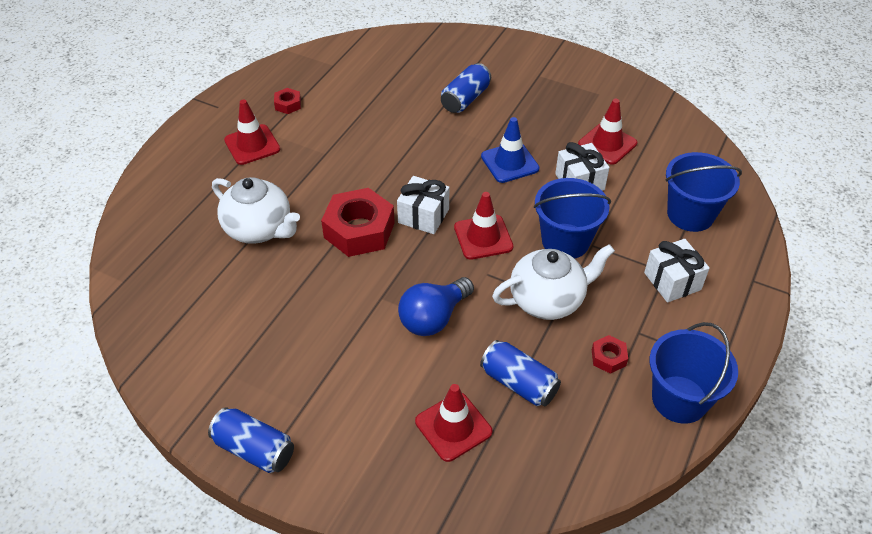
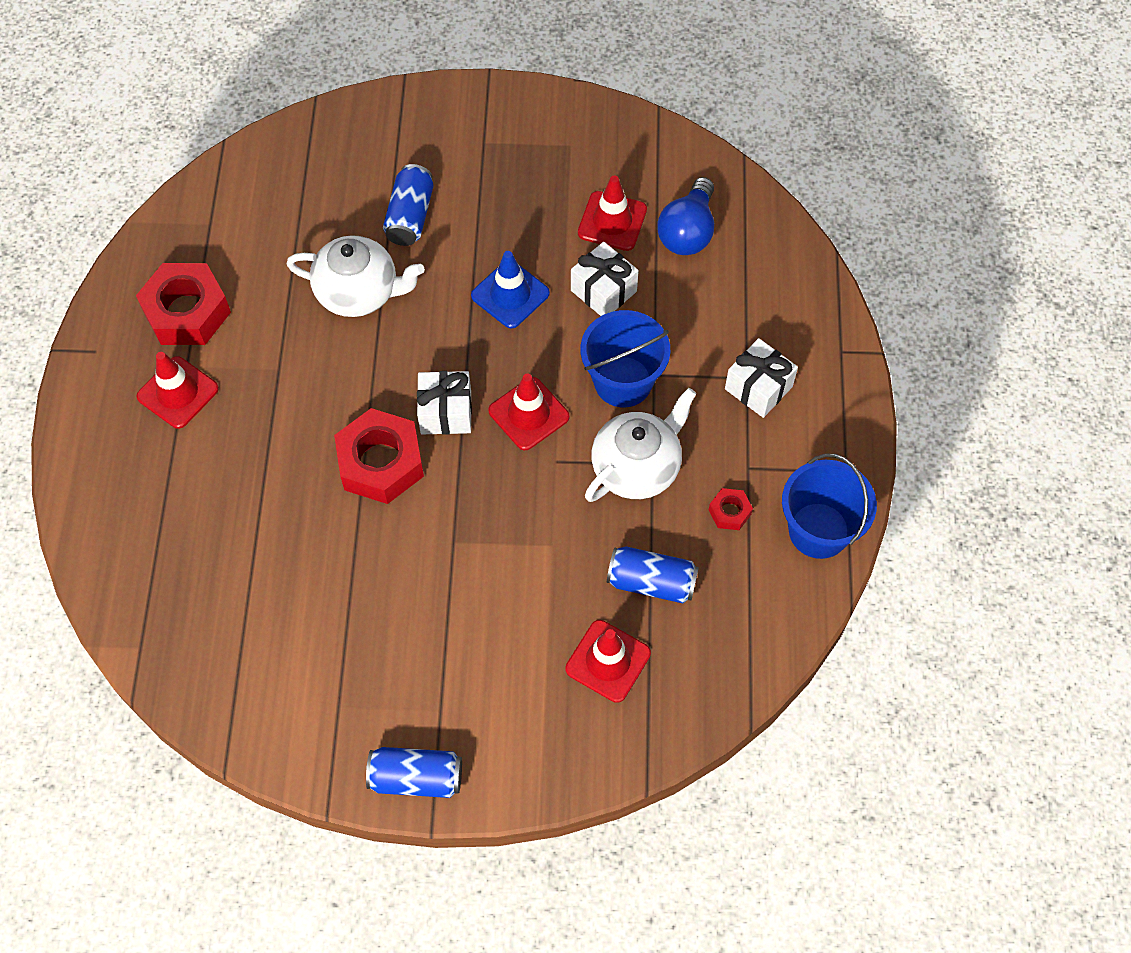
camera: 25 degrees left, 15 degrees up
(259, 229) = (261, 510): white teapot -> white teapot (359, 293)
(288, 104) = (187, 312): red nut -> red nut, size x2.18
(433, 318) = (524, 542): blue light bulb -> blue light bulb (688, 232)
(690, 214) = (744, 288): blue bucket -> none

